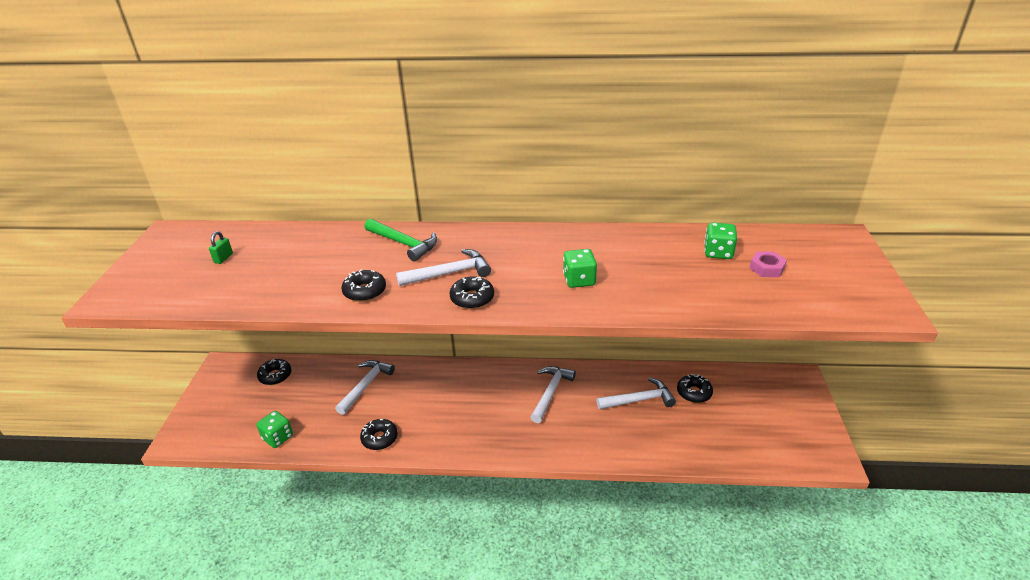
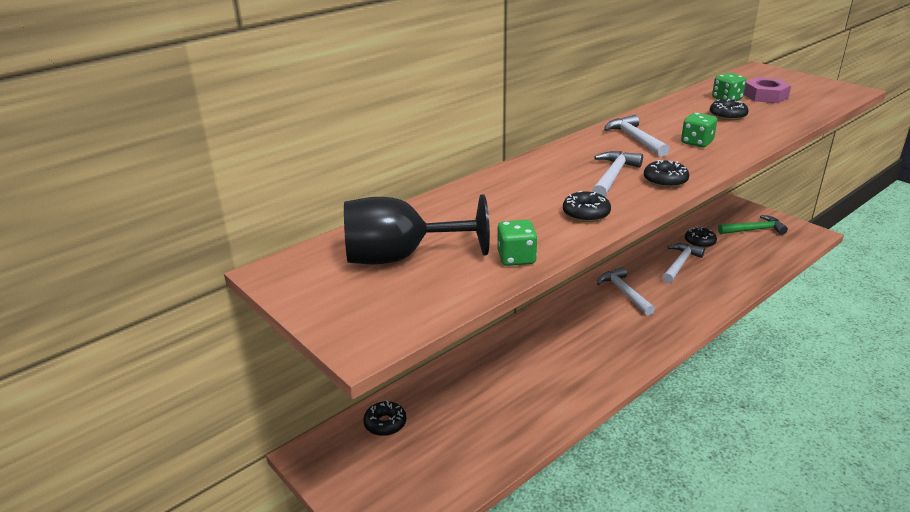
camera: 45 degrees left, 5 degrees down
(223, 258) = (400, 257): green padlock -> black goblet
(278, 437) = (484, 461): green dice -> green dice (516, 258)
(366, 386) = (485, 375): white hammer -> white hammer (635, 139)
(379, 438) = (567, 399): black donut -> black donut (727, 115)
(403, 243) = (532, 176): green hammer -> green hammer (754, 230)
(767, 268) = (765, 96): pink nut -> pink nut, size x1.54

